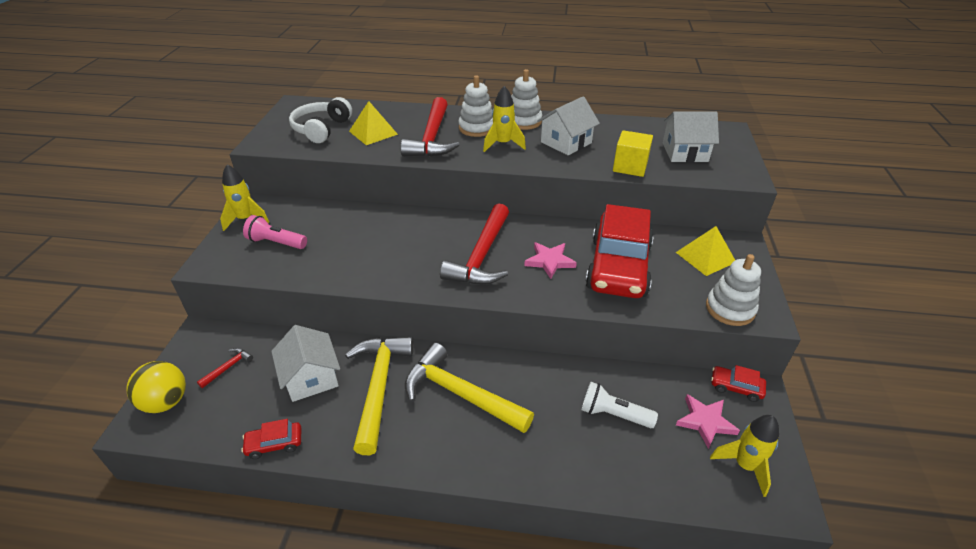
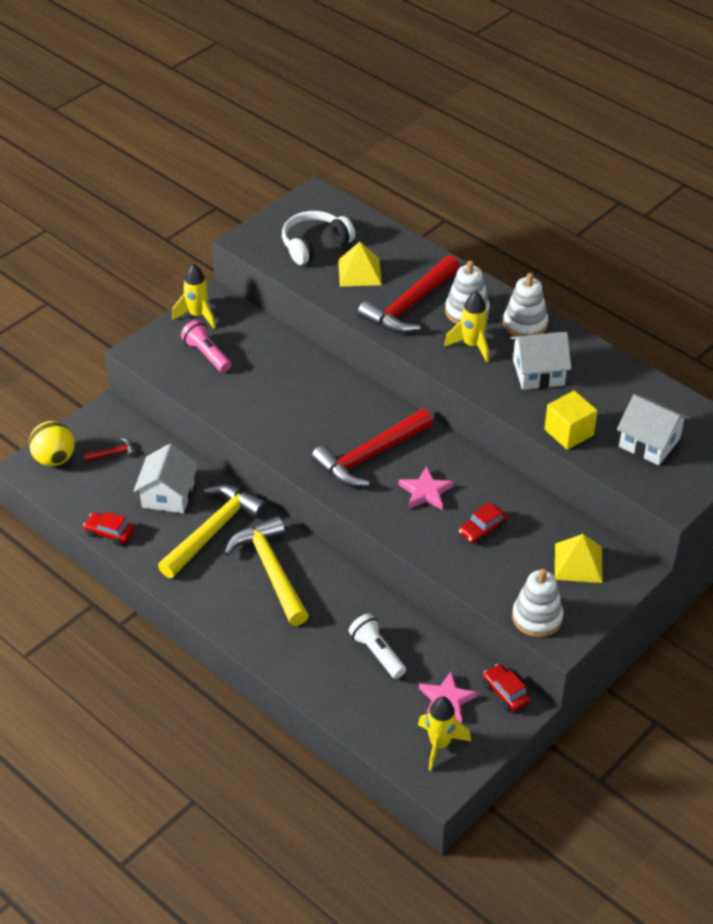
camera: 35 degrees right, 5 degrees up
(618, 267) = (482, 529): red car -> red car, size x0.41

